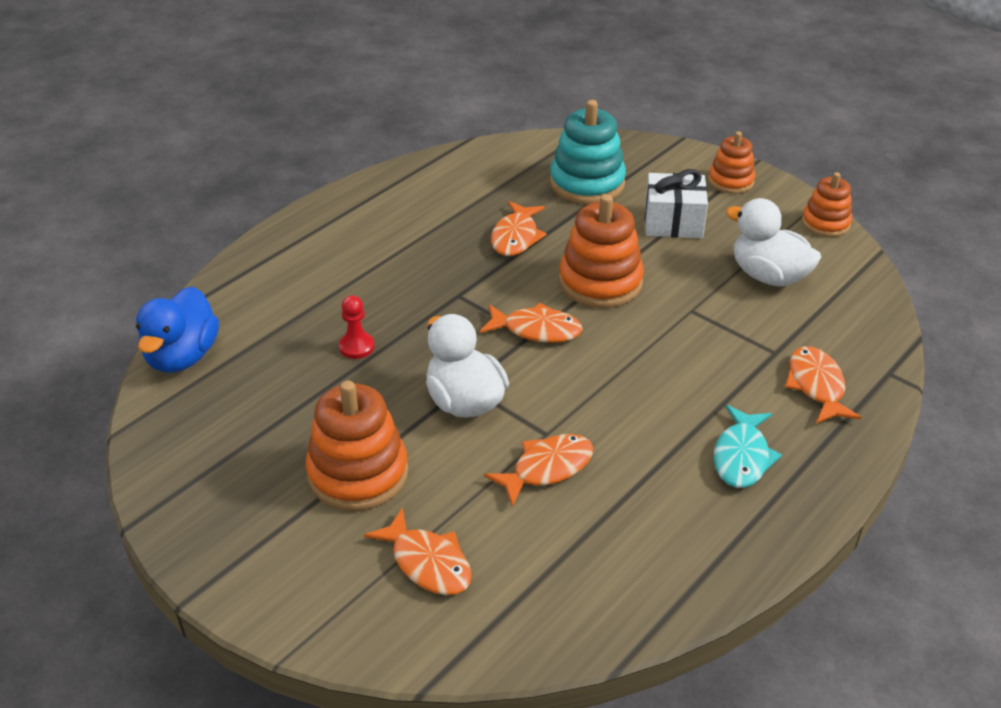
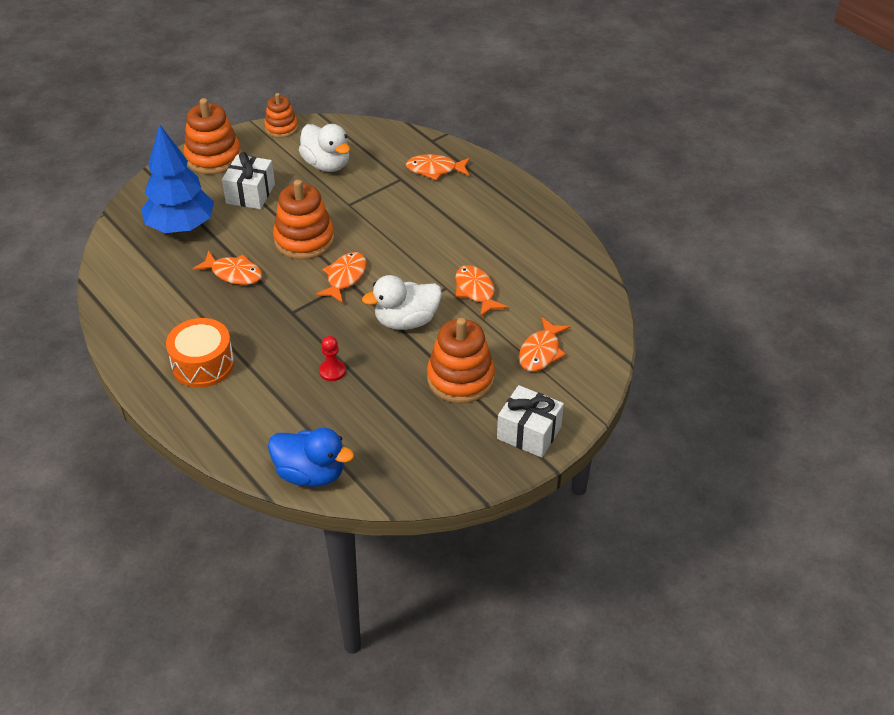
camera: 80 degrees left, 5 degrees up
(254, 564) = (529, 433): none -> white gift
(355, 243) = (203, 364): none -> orange drum
(427, 563) = (541, 352): orange fish -> orange fish turned 150 degrees clockwise
(587, 183) = (181, 227): turquoise stacking toy -> blue tree
(730, 181) = (213, 157): orange stacking toy -> orange stacking toy, size x1.64
(741, 456) = (484, 211): turquoise fish -> none
(768, 276) = (327, 164): white duck -> white duck turned 90 degrees counterclockwise

